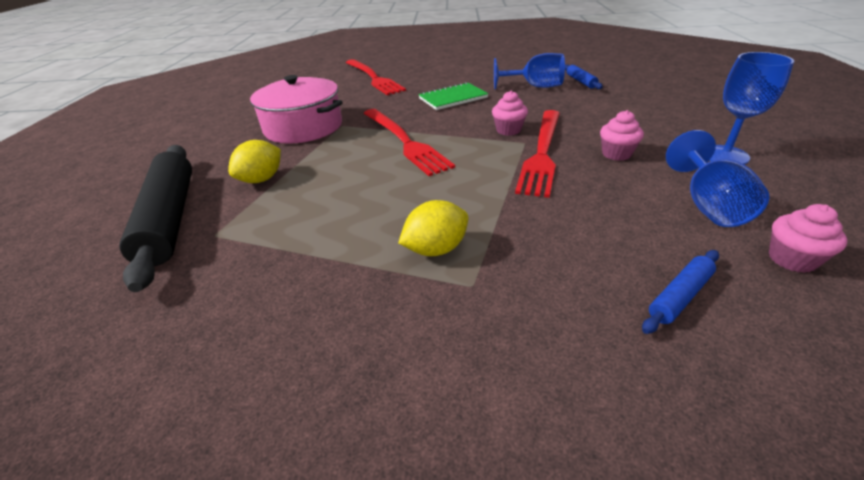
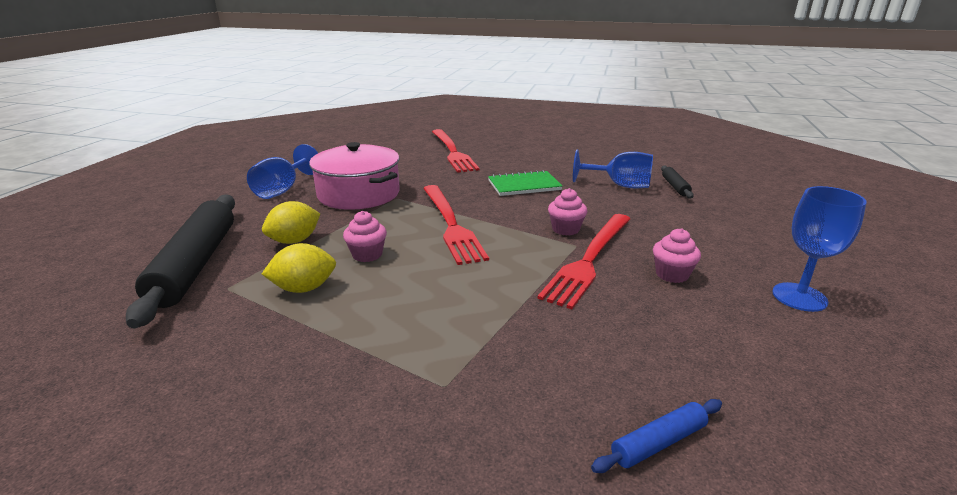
camera: 10 degrees right, 10 degrees down
(436, 249) = (427, 341): yellow lemon -> yellow lemon (304, 288)
(581, 81) = (675, 186): blue rolling pin -> black rolling pin
(708, 204) = (747, 349): blue goblet -> blue goblet (283, 190)
(792, 259) = (813, 429): pink cupcake -> pink cupcake (367, 255)

